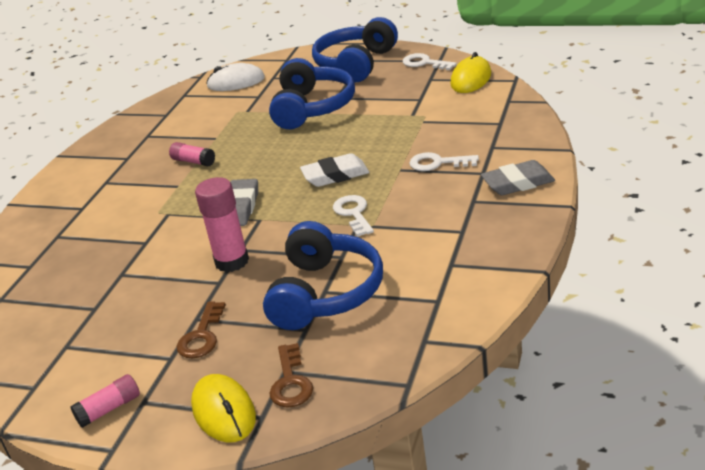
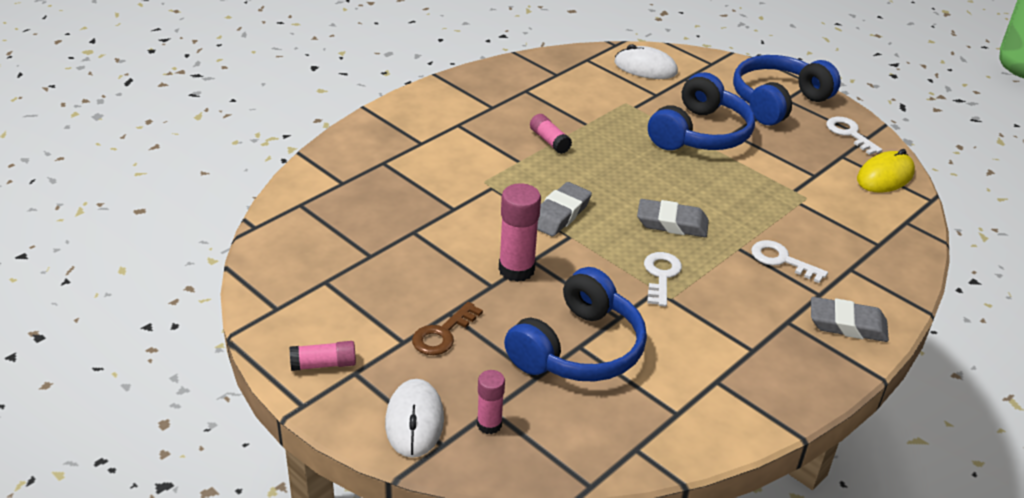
camera: 20 degrees right, 5 degrees up
(224, 412) = (414, 421): yellow mouse -> white mouse
(291, 382) = (489, 424): brown key -> pink glue stick
(335, 175) = (672, 223): white eraser -> grey eraser

